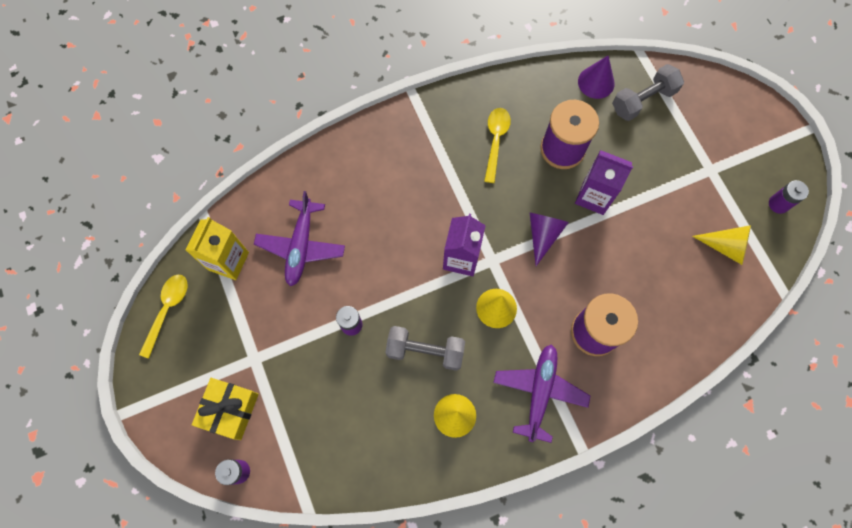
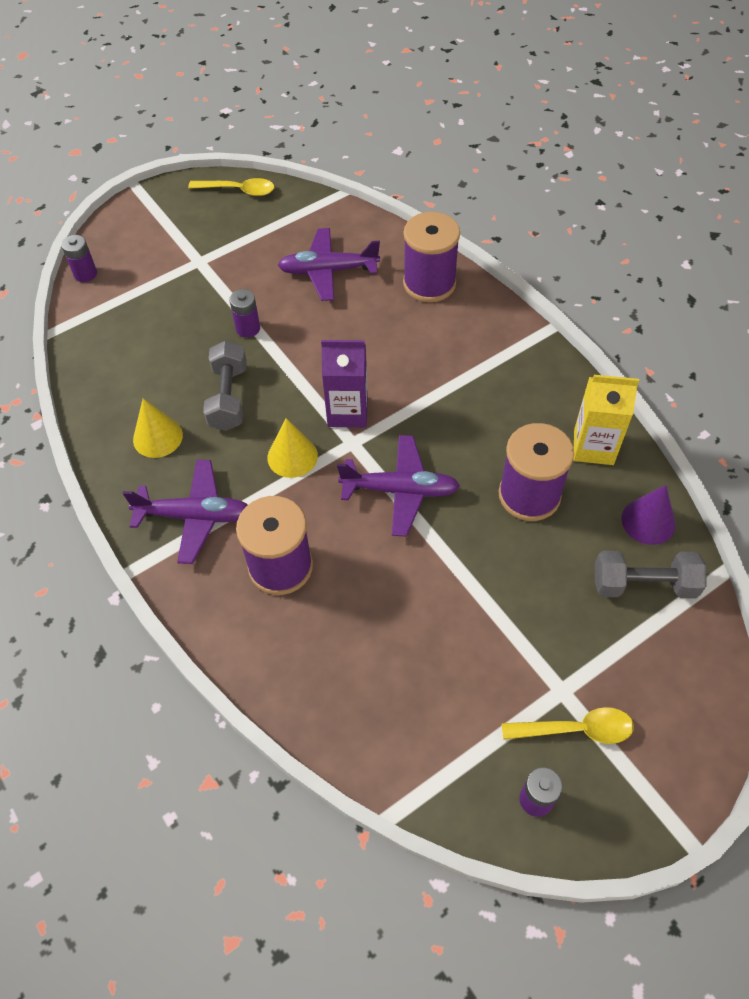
camera: 80 degrees right, 15 degrees down
(228, 261) = (298, 220): yellow carton -> yellow carton (593, 447)
(229, 410) = (145, 255): yellow gift -> none
(340, 168) = (429, 283): none -> purple spool
(495, 141) = (514, 421): yellow spoon -> yellow spoon (575, 729)
(543, 234) = (400, 490): purple cone -> purple plane
(594, 196) = (471, 541): purple carton -> none
(643, 100) = (643, 584): grey dumbbell -> grey dumbbell turned 45 degrees counterclockwise
(726, 247) = (441, 723): yellow cone -> none

